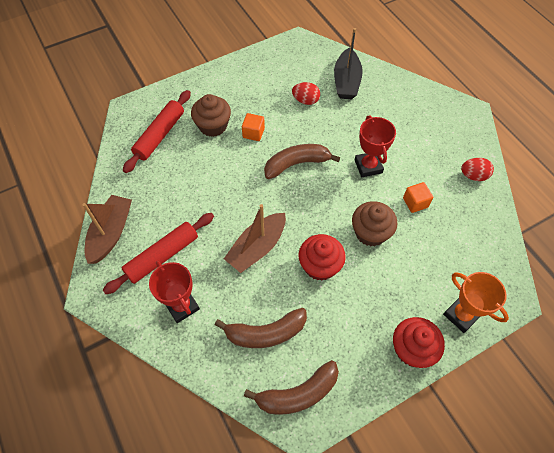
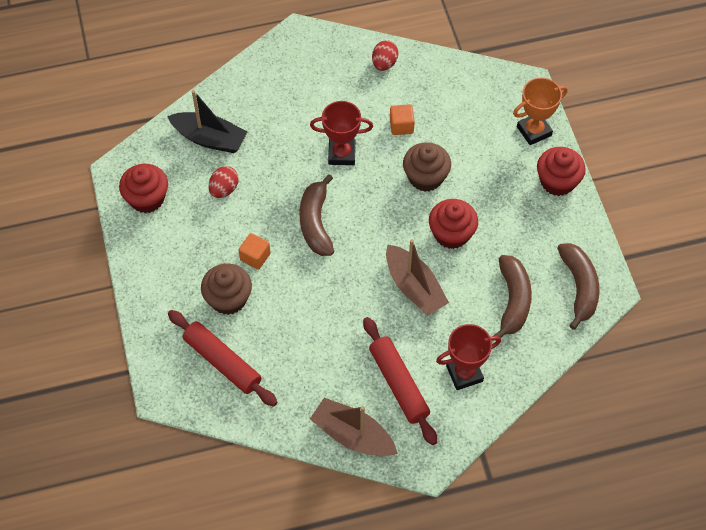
camera: 75 degrees left, 0 degrees up
(282, 60) = (147, 198): none -> red cupcake

